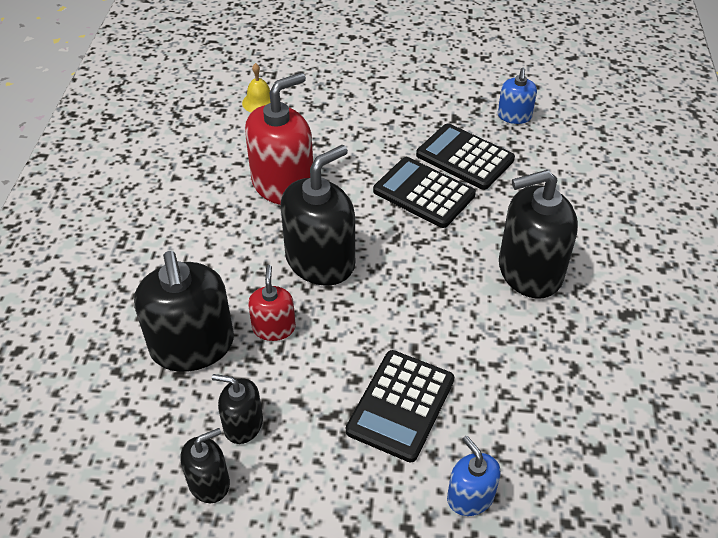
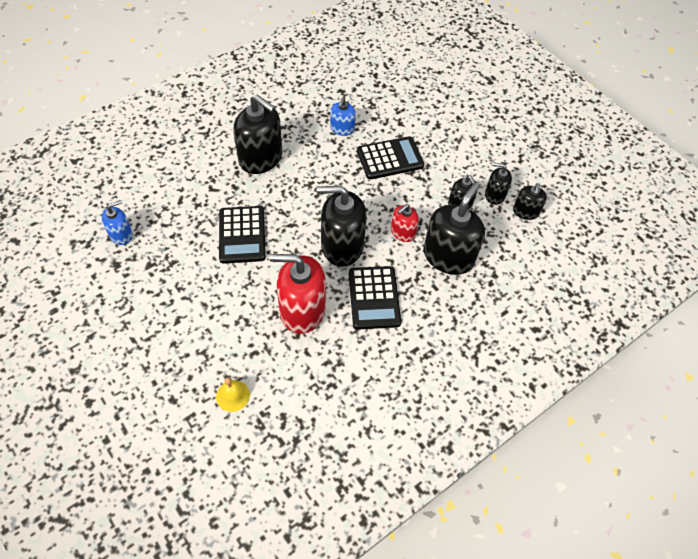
camera: 135 degrees left, 10 degrees up
(142, 496) = (525, 212): none -> black soap dispenser
(465, 157) = (189, 235): black calculator -> black calculator (374, 298)
(470, 497) = (404, 115): blue soap dispenser -> blue soap dispenser (342, 129)

